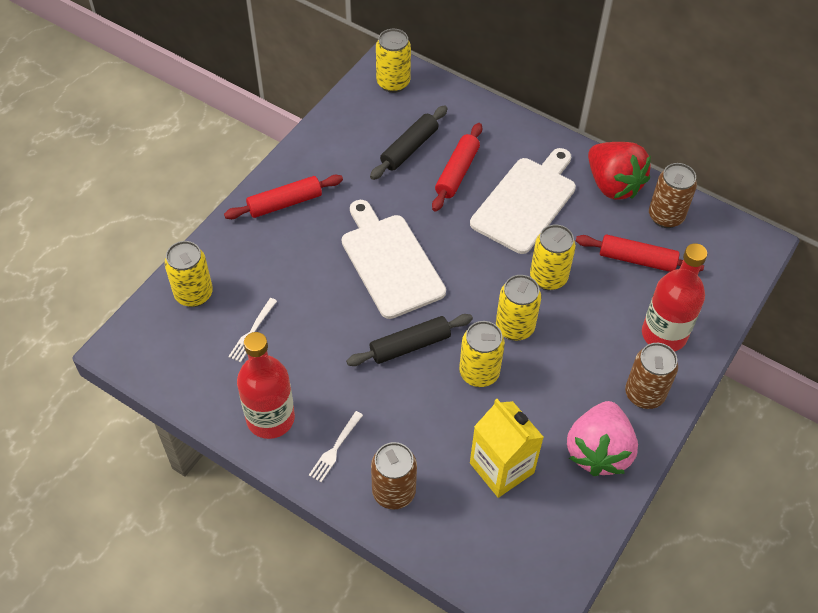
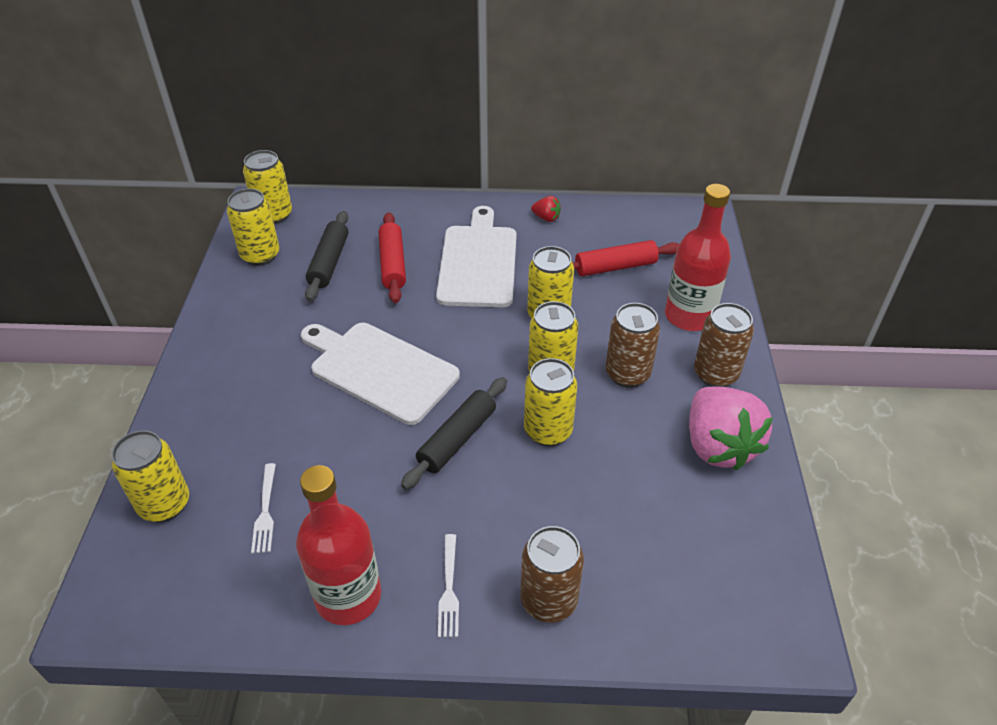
camera: 30 degrees left, 10 degrees down
(285, 203) = (223, 364): red rolling pin -> none
(361, 118) = (260, 255): none -> yellow can
(501, 468) = (641, 512): yellow carton -> none
(613, 185) = (546, 218): red strawberry -> red strawberry, size x0.42
(665, 216) = (611, 224): brown can -> brown can (627, 374)

